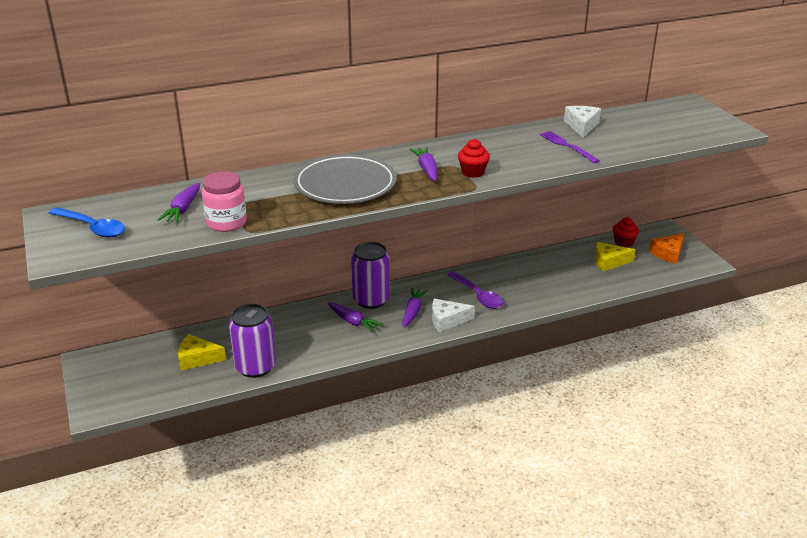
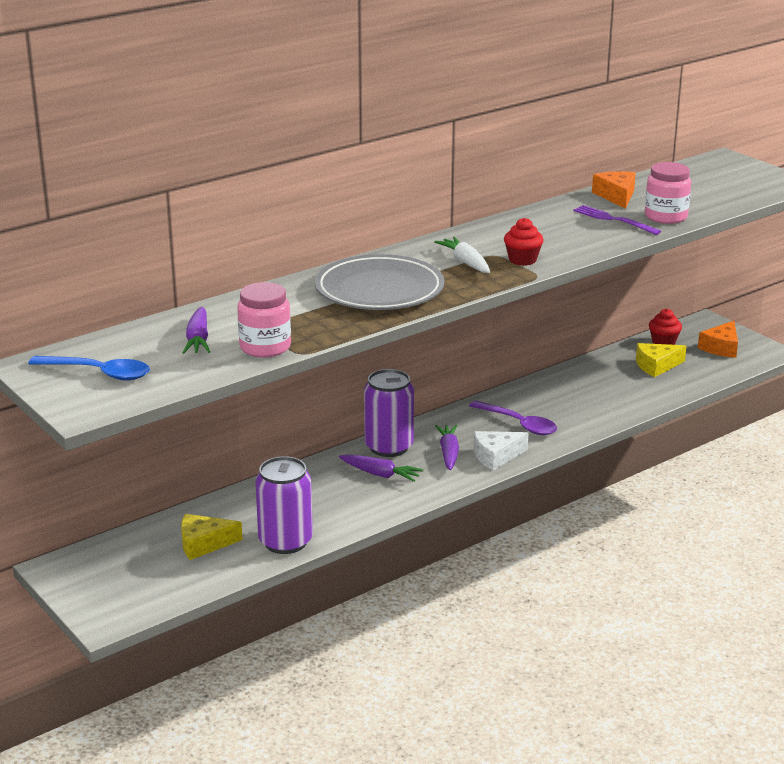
camera: 15 degrees left, 5 degrees down
(426, 169) = (465, 262): purple carrot -> white carrot
(581, 126) = (616, 196): white cheese -> orange cheese
(612, 148) = (666, 217): none -> pink jar

